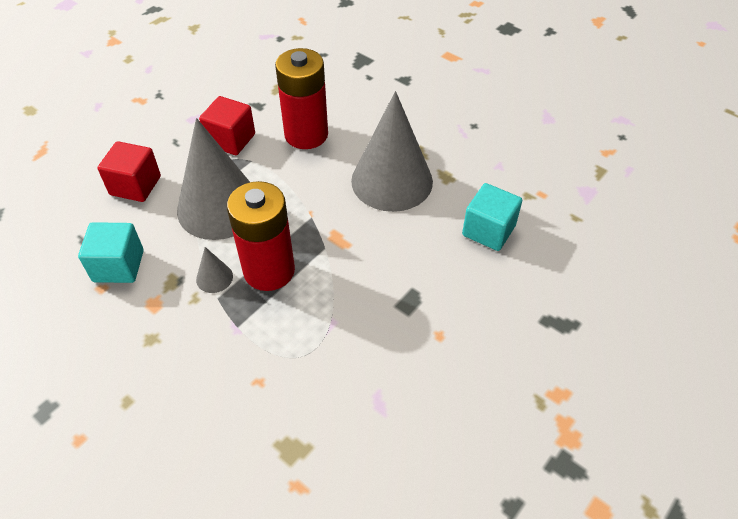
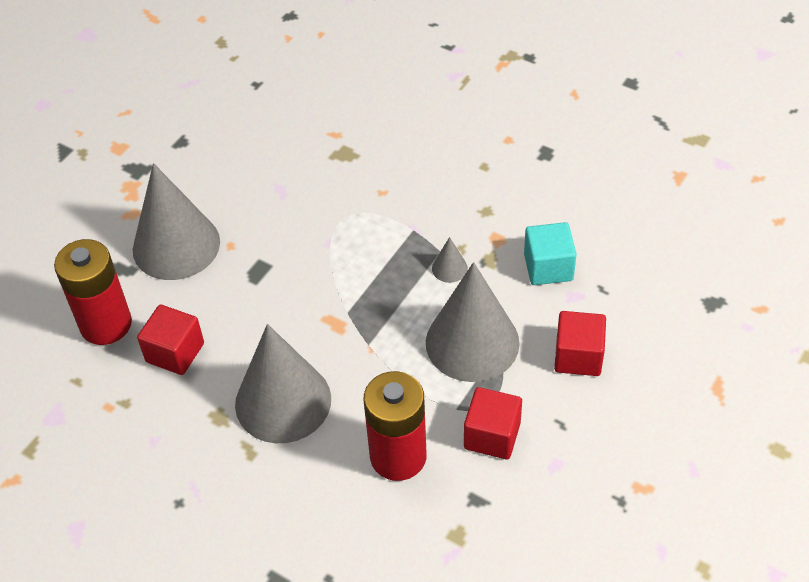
camera: 175 degrees right, 0 degrees up
(269, 270) = (398, 281): red battery -> red battery (106, 324)
(488, 230) = (175, 352): turquoise cube -> red cube
(500, 343) = (176, 245): none -> grey cone

